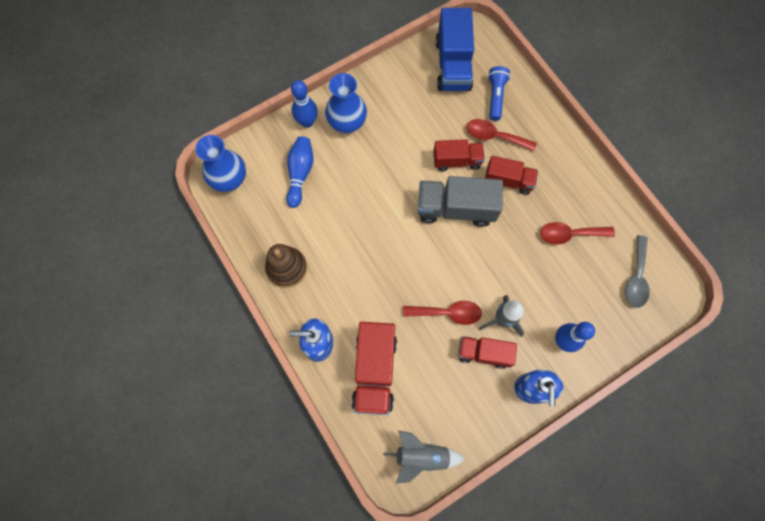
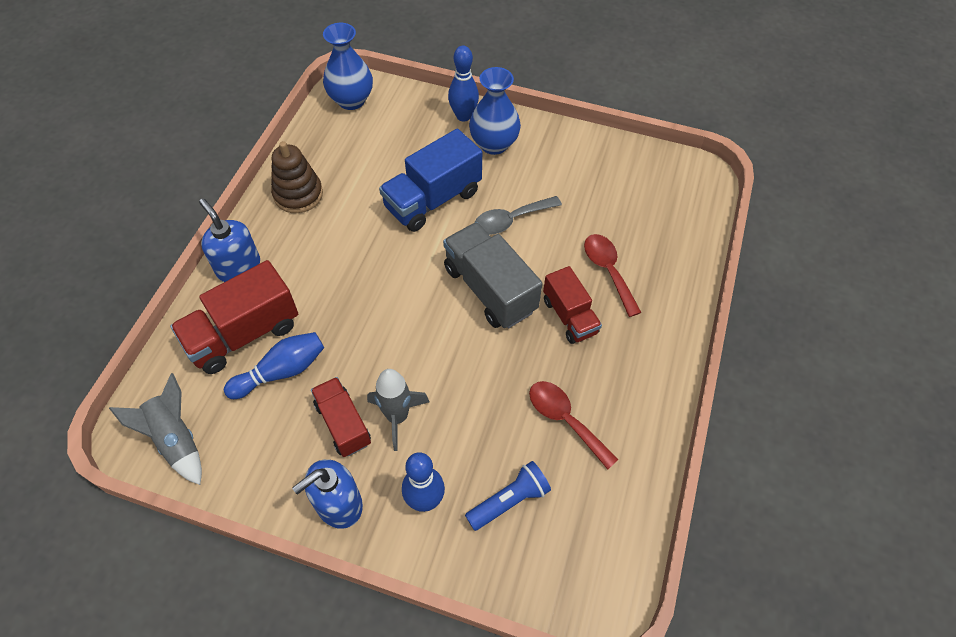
camera: 50 degrees right, 15 degrees down
(300, 174) = (405, 144): blue bowling pin -> blue bowling pin (281, 371)
(448, 313) = (363, 358): red spoon -> none
(453, 65) = (648, 184): blue truck -> blue truck (433, 199)
(457, 160) = (545, 255): red truck -> none
(495, 96) = (654, 242): blue flashlight -> blue flashlight (509, 500)
(636, 278) = (578, 533): grey spoon -> grey spoon (510, 220)

